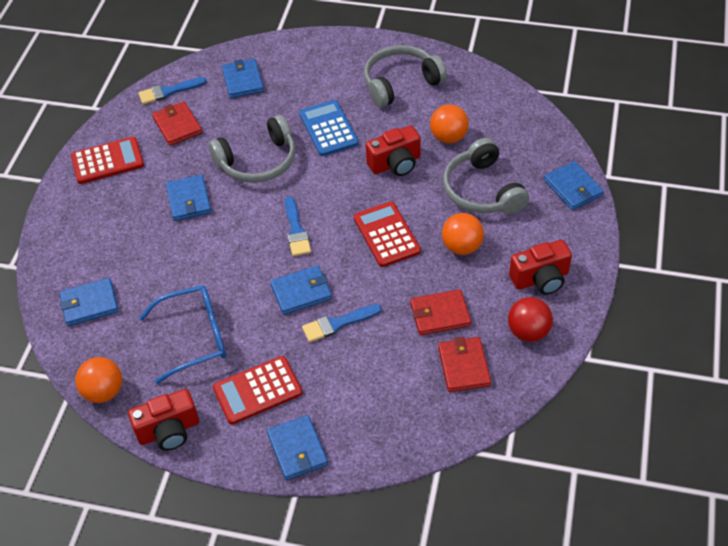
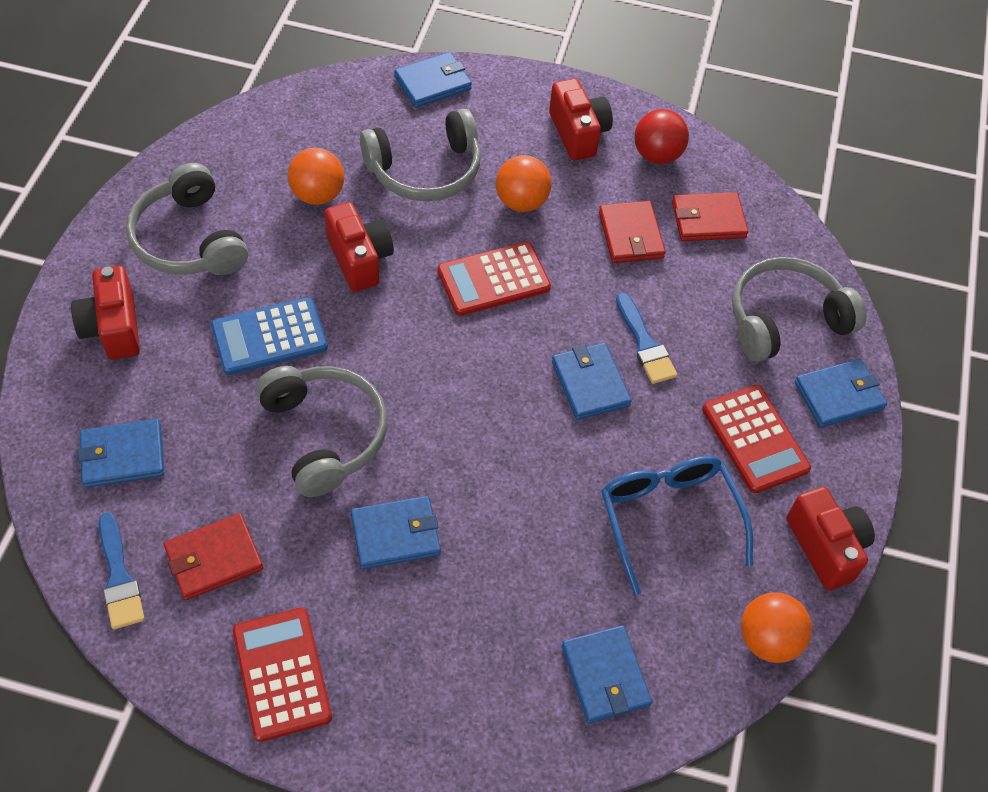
camera: 95 degrees left, 5 degrees up
(296, 230) = (475, 386): blue brush -> none
(330, 62) = (113, 328): none -> red camera
(368, 416) = (785, 319): none -> grey headphones

